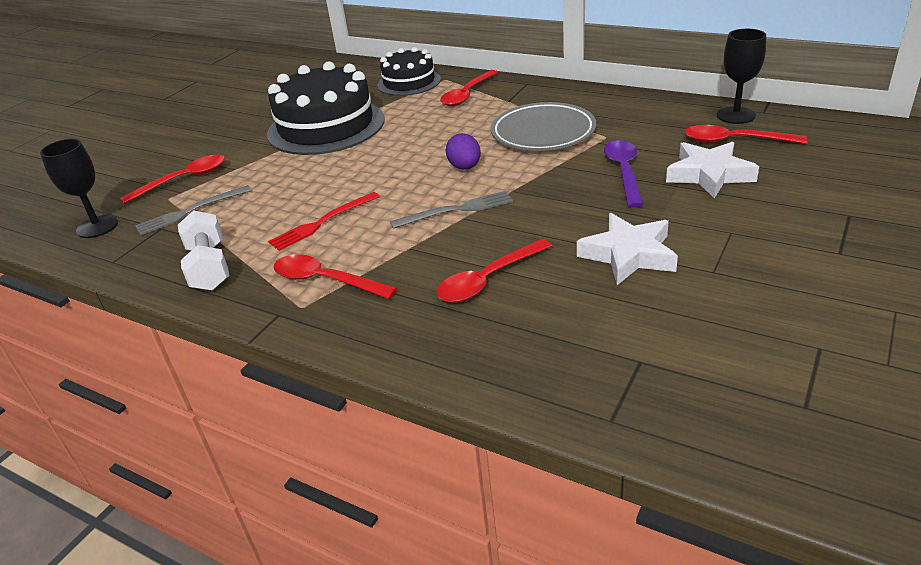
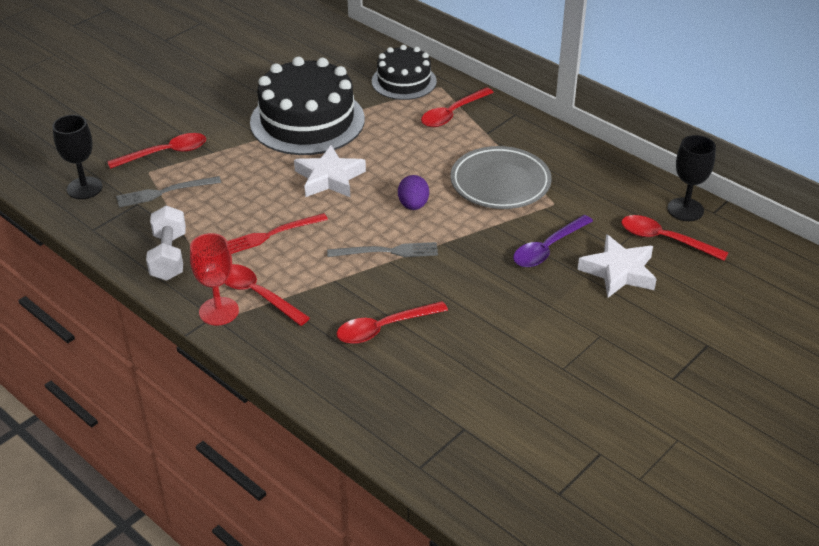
camera: 10 degrees right, 5 degrees up
(284, 307) = (219, 311): none -> red goblet
(624, 172) = (547, 248): purple spoon -> purple spoon turned 150 degrees counterclockwise
(628, 255) = (505, 335): white star -> white star (329, 178)

